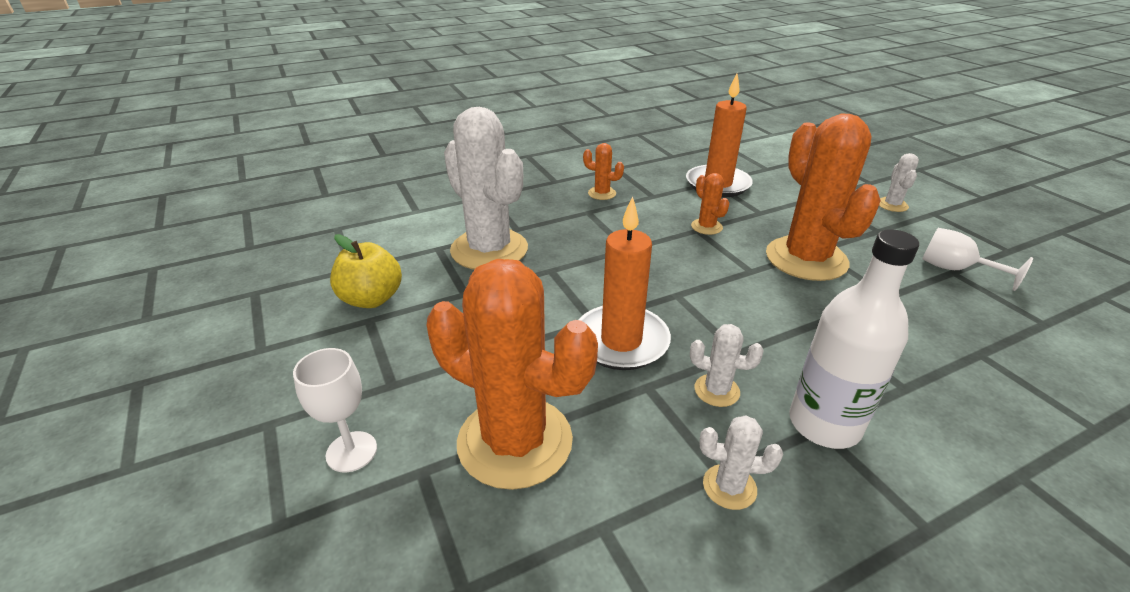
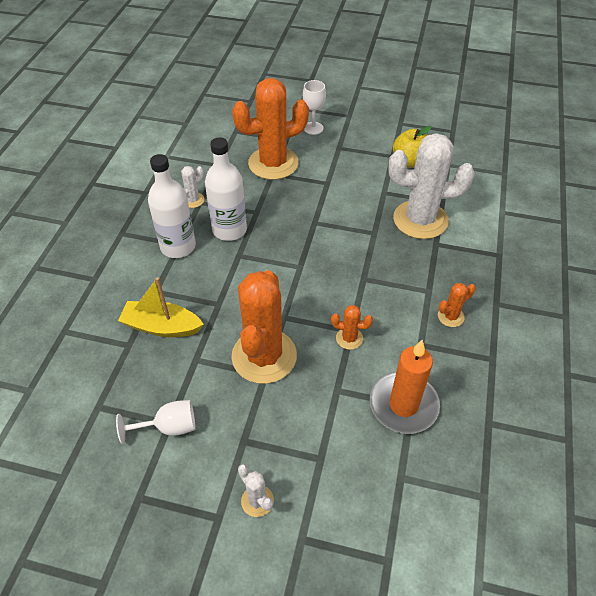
camera: 130 degrees right, 15 degrees up
(621, 341) = (290, 222): orange candle -> none
(716, 390) = (229, 230): white cactus -> white bottle
(806, 259) = (264, 356): orange cactus -> orange cactus turned 75 degrees clockwise
(918, 344) = (162, 326): none -> yellow boat

